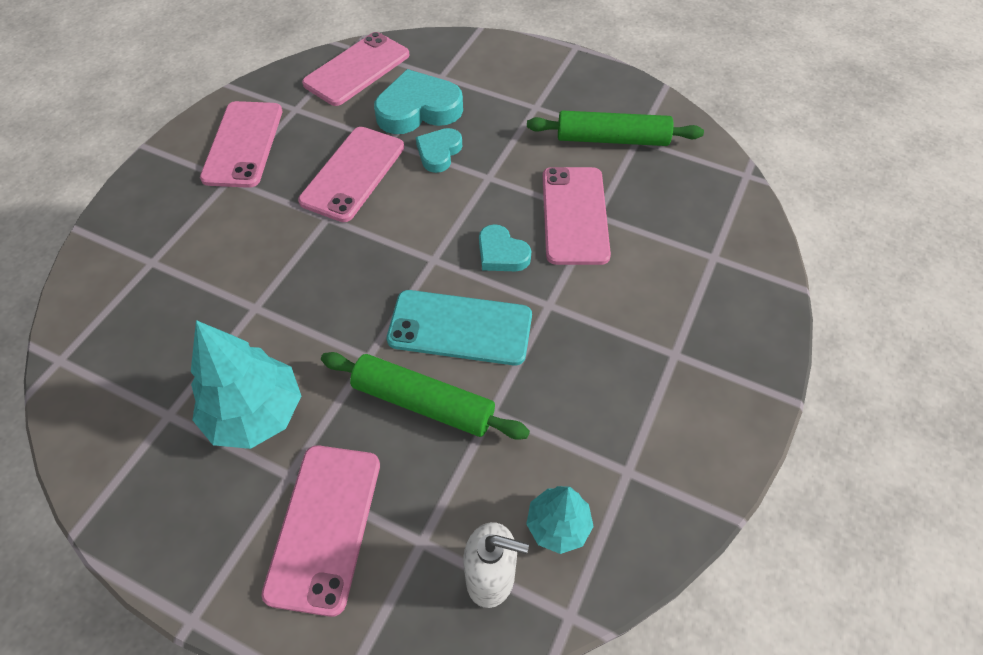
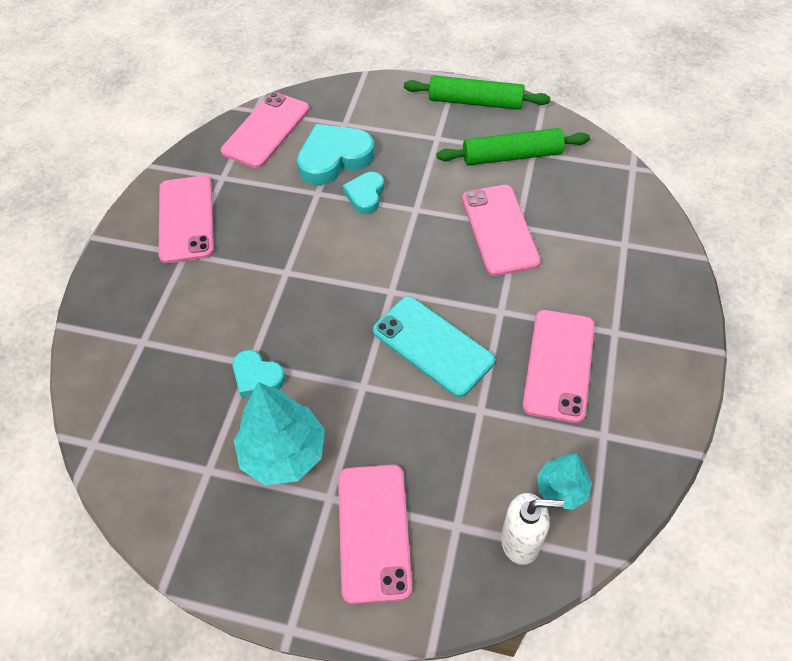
camera: 10 degrees left, 0 degrees up
(353, 174) = (295, 228): pink phone -> pink phone (559, 365)
(423, 402) = (422, 414): green rolling pin -> green rolling pin (475, 102)
(460, 328) = (433, 346): turquoise phone -> turquoise phone turned 45 degrees clockwise
(501, 253) = (448, 275): turquoise heart -> turquoise heart (257, 377)

